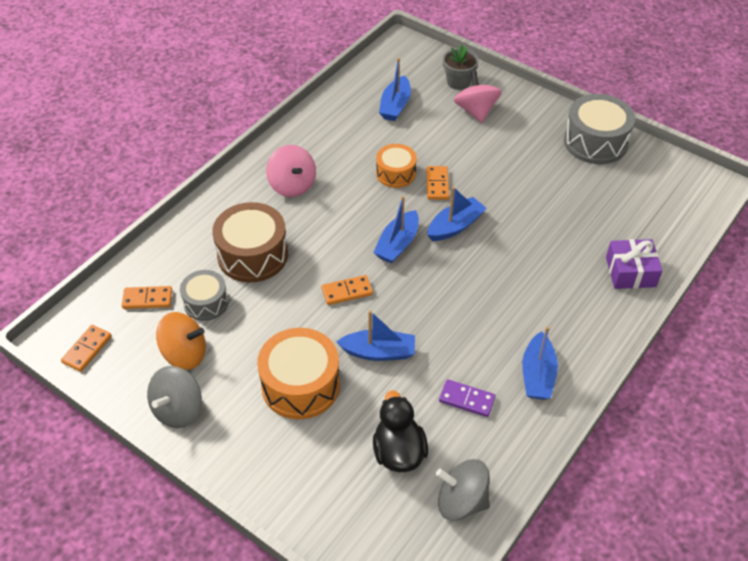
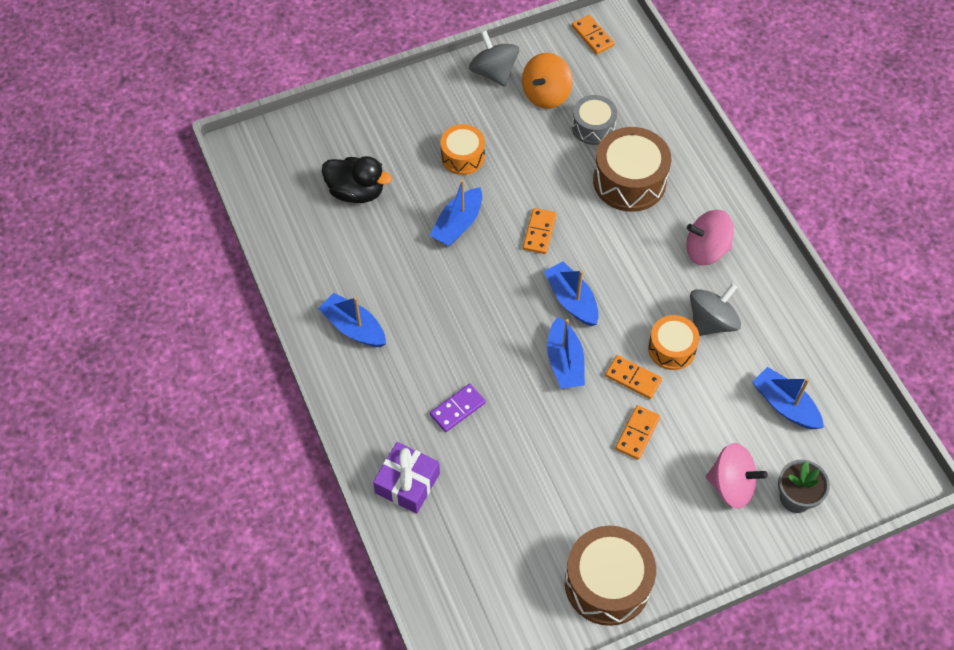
camera: 120 degrees right, 10 degrees up
(147, 299) = (623, 89): orange domino -> orange domino (637, 433)
(300, 385) = (462, 156): orange drum -> orange drum, size x0.61
(461, 501) = (287, 210): grey spinning top -> grey spinning top (711, 322)
(466, 400) = (368, 262): purple domino -> purple domino (457, 409)
(595, 142) = (607, 583): grey drum -> brown drum

